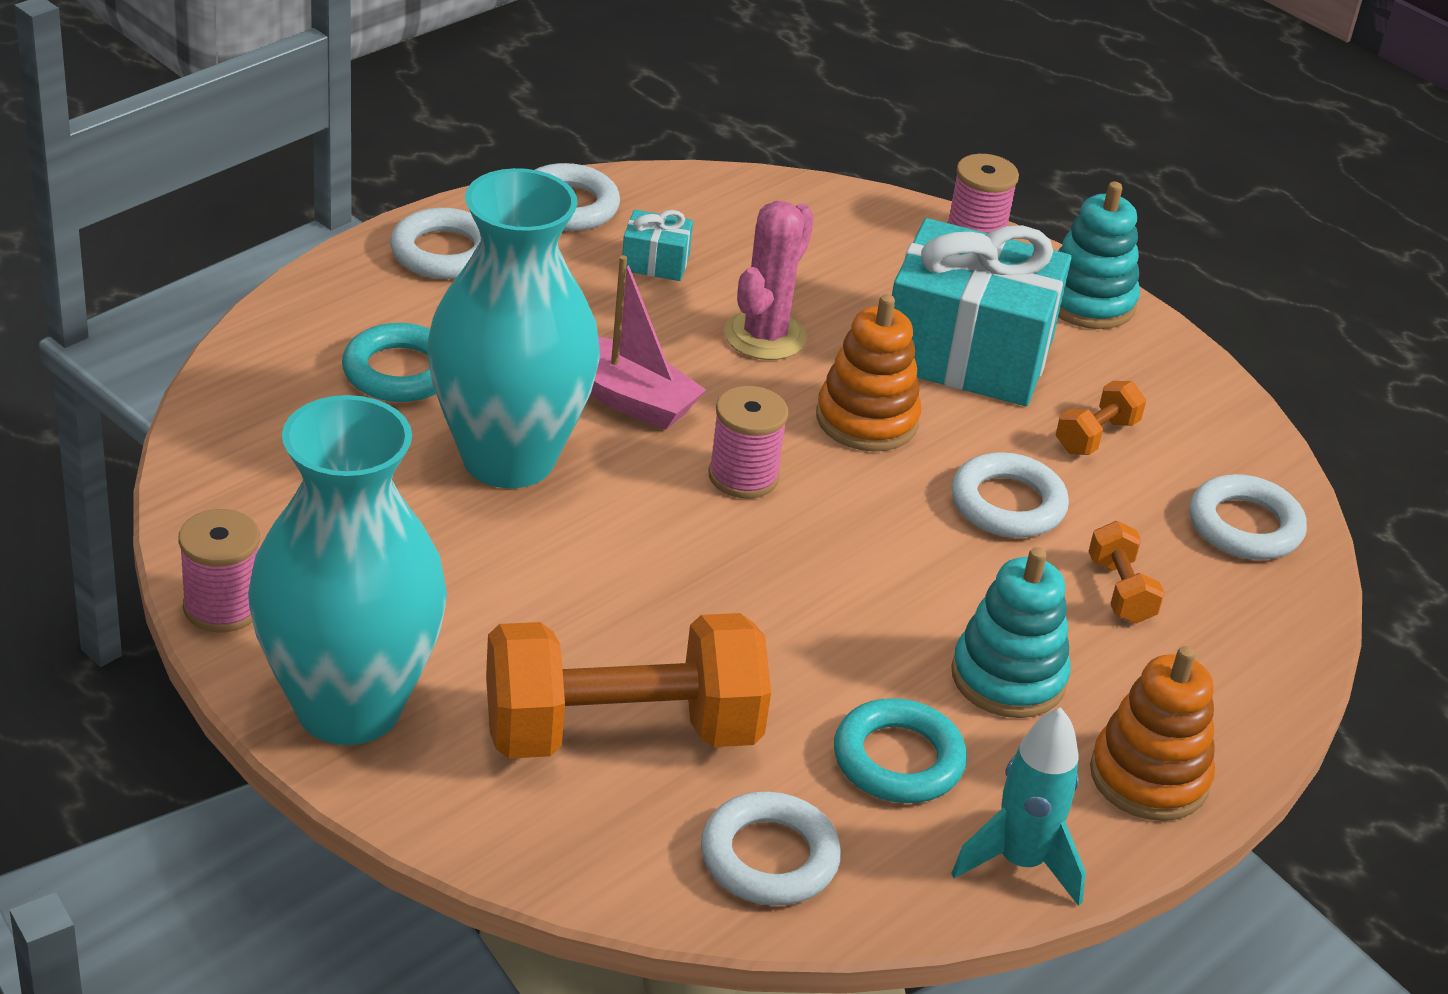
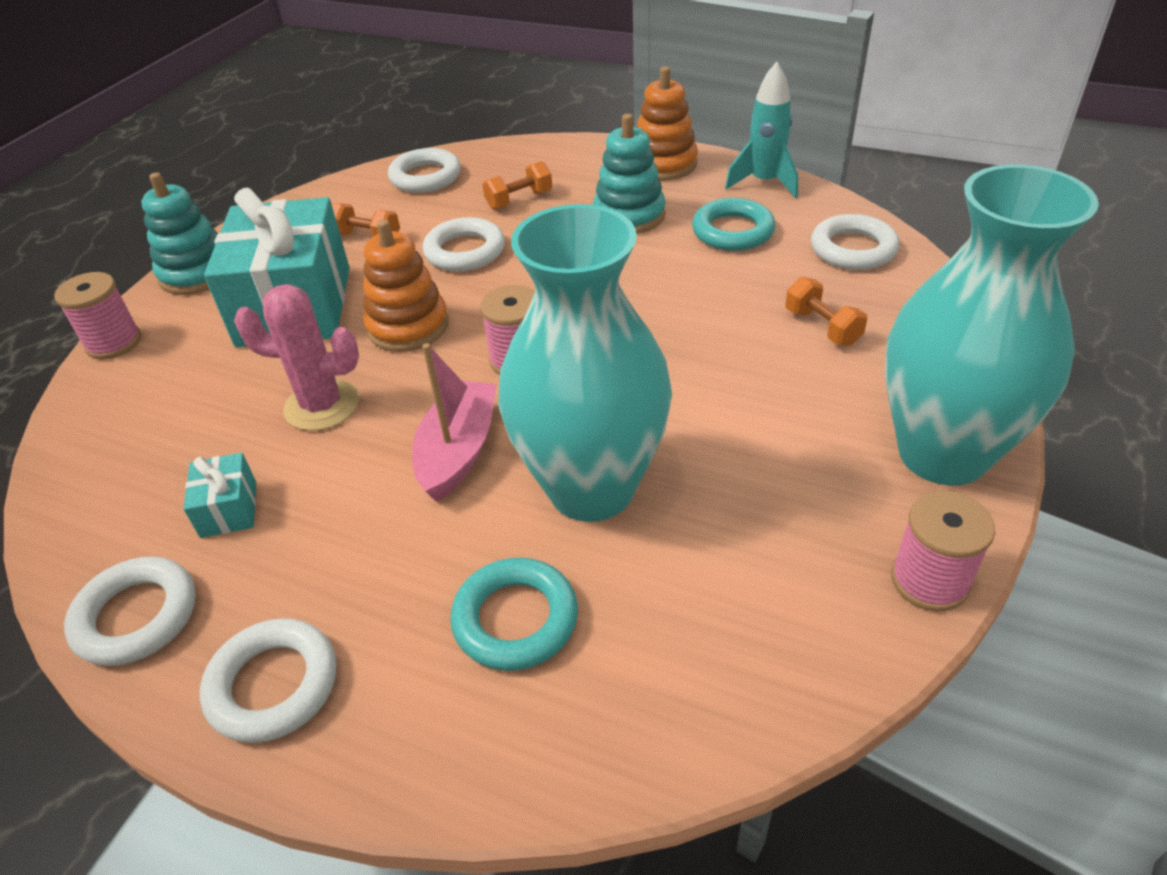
camera: 105 degrees left, 5 degrees up
(622, 732) = (822, 327): orange dumbbell -> orange dumbbell, size x0.43

